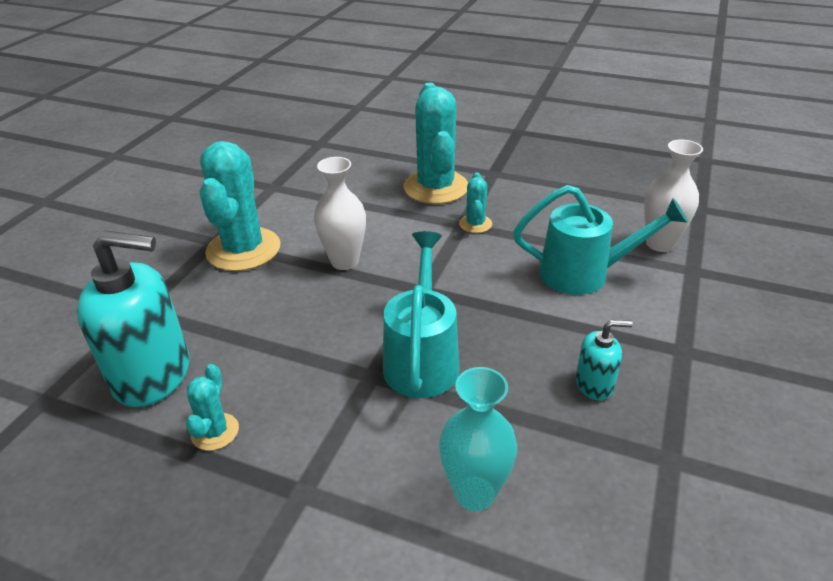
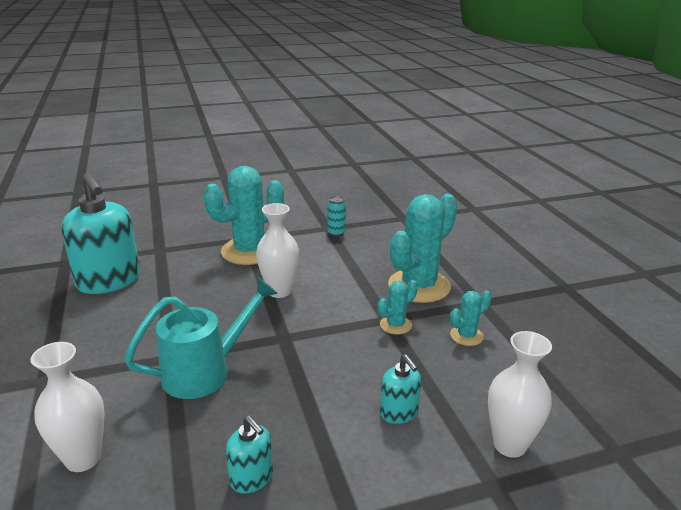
camera: 50 degrees right, 10 degrees down
(215, 432) = (76, 324): turquoise cactus -> turquoise cactus (466, 336)
(290, 187) = (336, 233): none -> turquoise can
(474, 493) = (83, 458): turquoise vase -> white vase
(584, 274) = (399, 412): turquoise watering can -> turquoise soap dispenser

